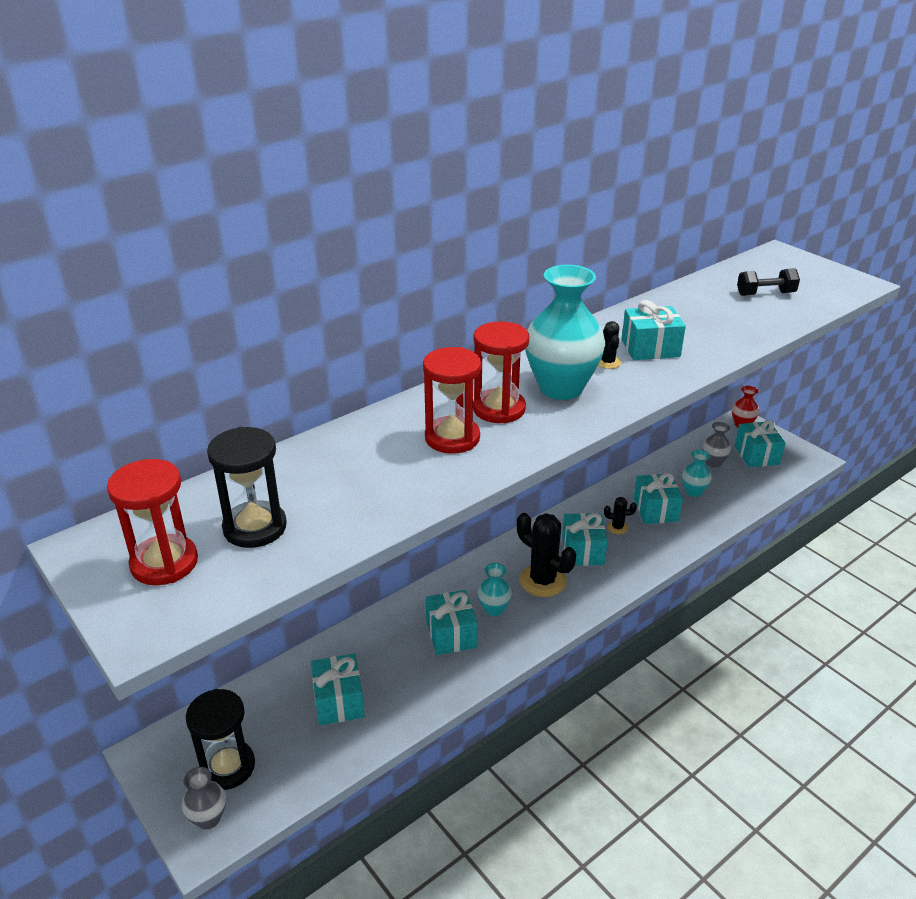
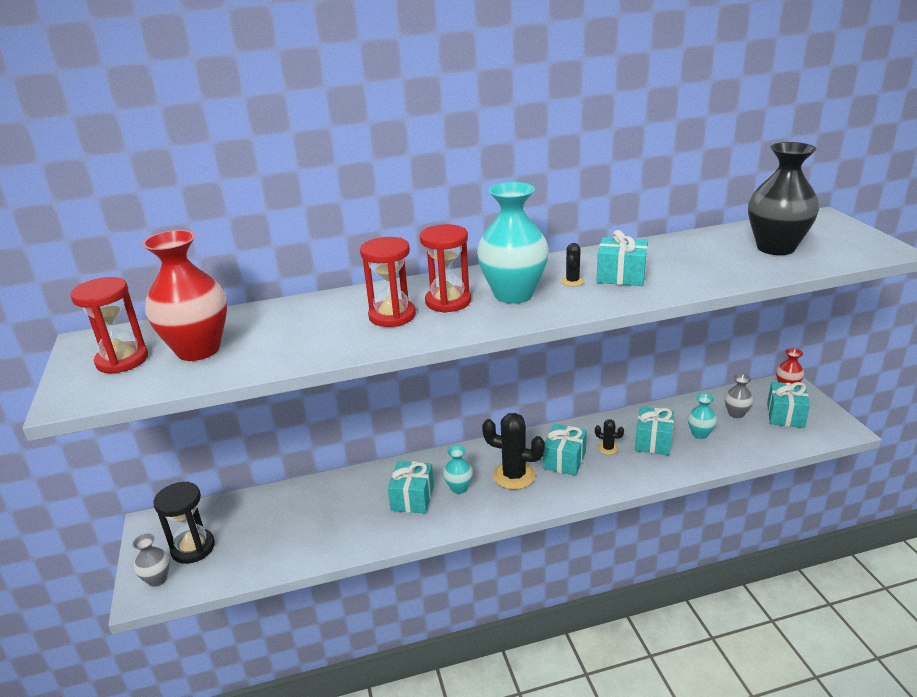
camera: 25 degrees right, 5 degrees down
(255, 527) = (198, 350): black hourglass -> red vase
(338, 701) = (297, 524): turquoise gift -> none
(542, 581) = (514, 476): black cactus -> black cactus turned 45 degrees counterclockwise
(765, 294) = (775, 248): black dumbbell -> black vase

